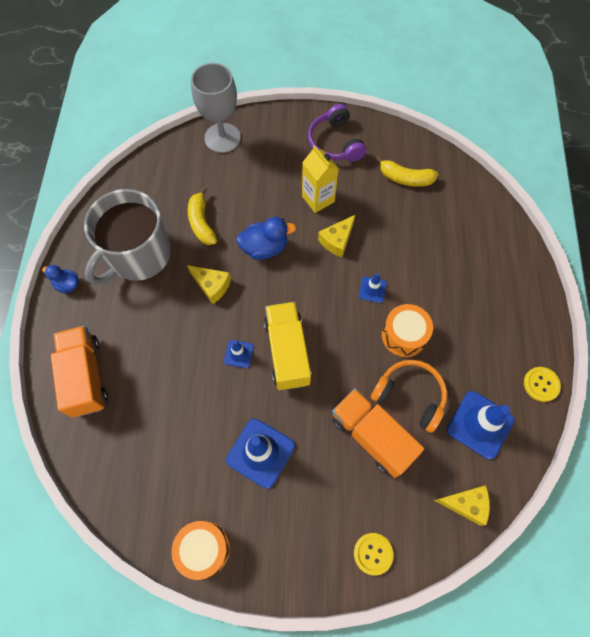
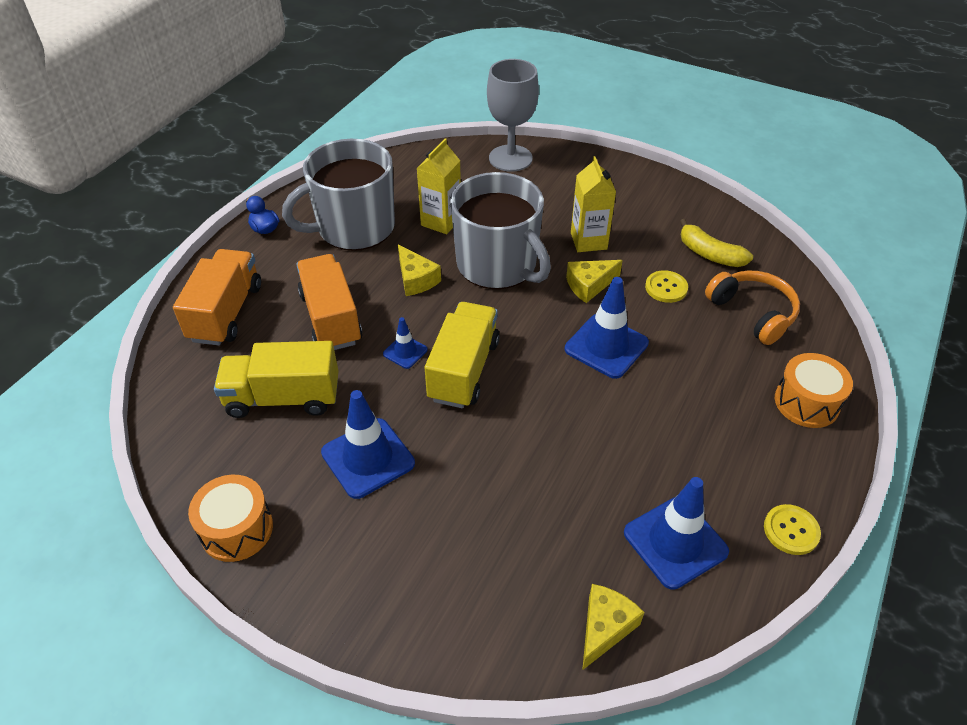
camera: 25 degrees right, 20 degrees down
(174, 431) = (283, 398): none -> yellow truck
(202, 222) = (441, 221): yellow banana -> yellow carton
(264, 248) = (498, 265): blue duck -> grey mug
(335, 143) = (639, 198): purple headphones -> none
(372, 289) = (606, 346): blue traffic cone -> blue traffic cone, size x1.92
(372, 436) = (518, 496): orange truck -> orange truck (331, 318)
(373, 553) = (442, 629): yellow button -> yellow button (666, 288)
(404, 335) = (621, 406): orange drum -> orange drum (806, 402)
(410, 396) = (594, 472): orange headphones -> orange headphones (752, 313)
(466, 504) = (605, 628): yellow cheese -> yellow cheese turned 90 degrees counterclockwise

